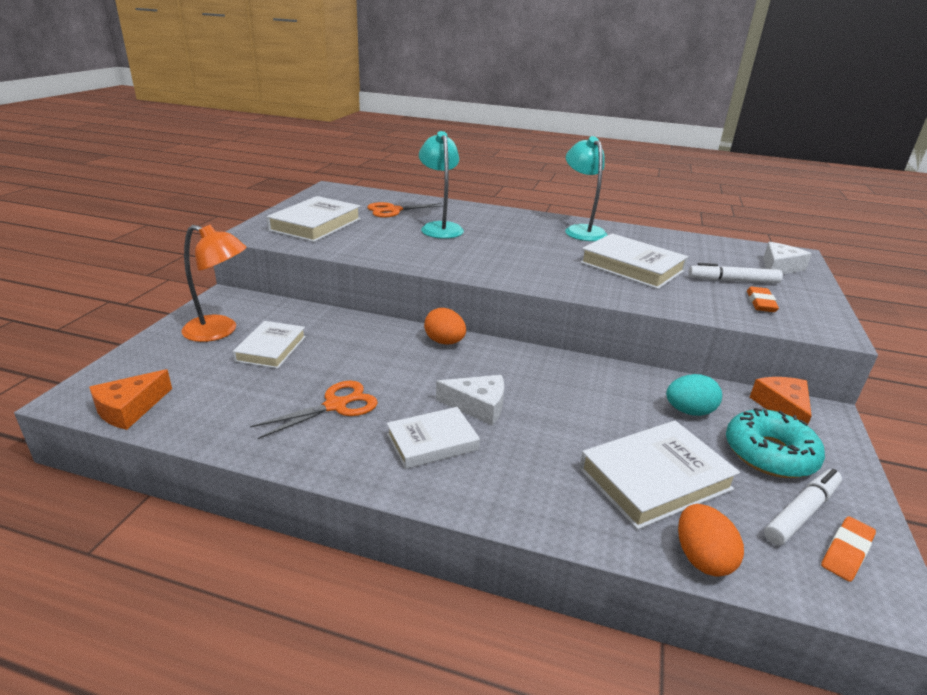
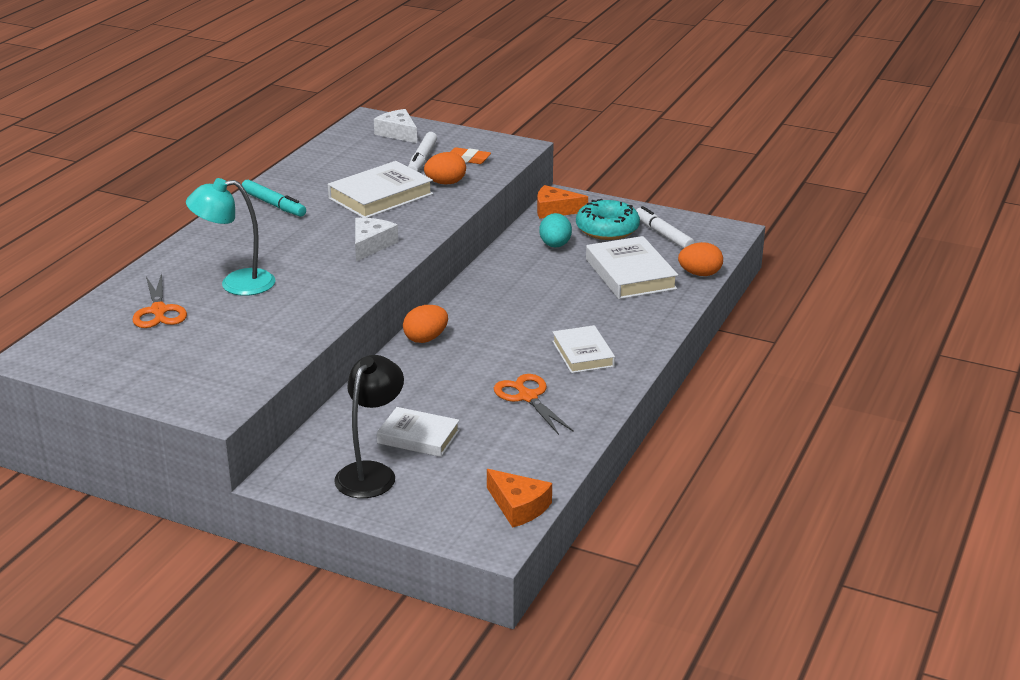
camera: 80 degrees left, 0 degrees up
(220, 331) = (371, 473): orange lamp -> black lamp
(315, 224) = (196, 365): white book -> none
(478, 406) = (537, 330): white cheese -> white cheese (371, 245)
(581, 230) = (274, 205): turquoise lamp -> turquoise marker
(689, 294) = (445, 183): none -> orange egg
(846, 552) = (695, 231): orange eraser -> none

